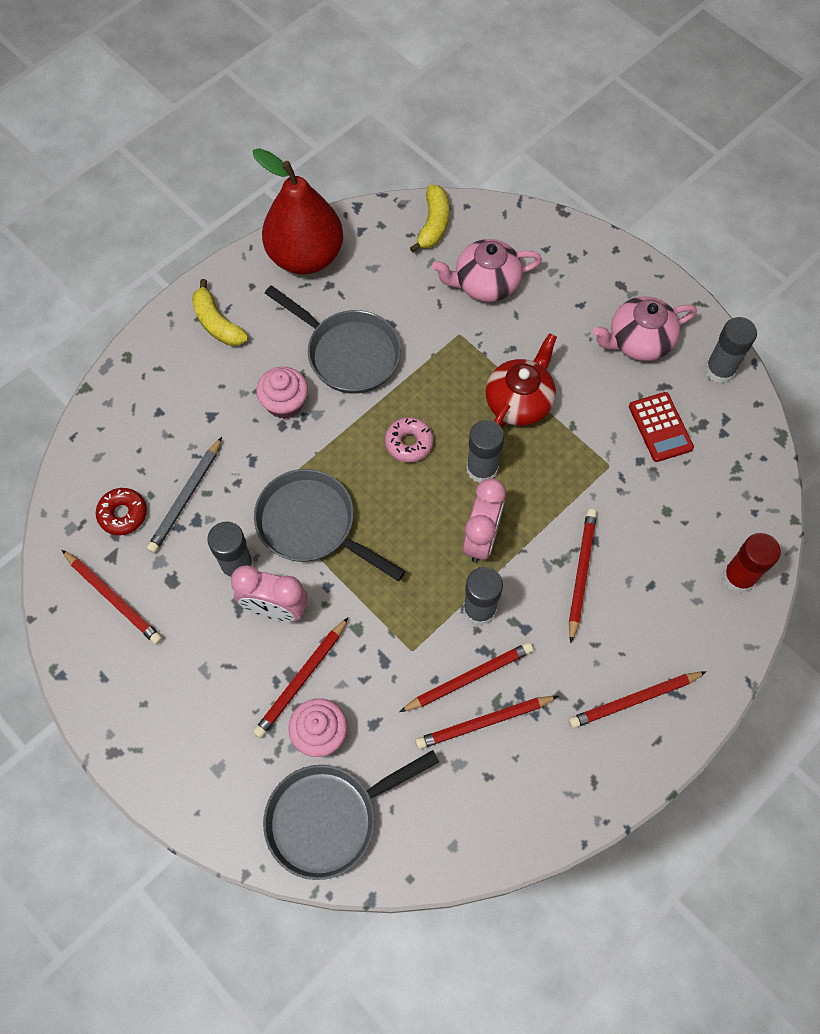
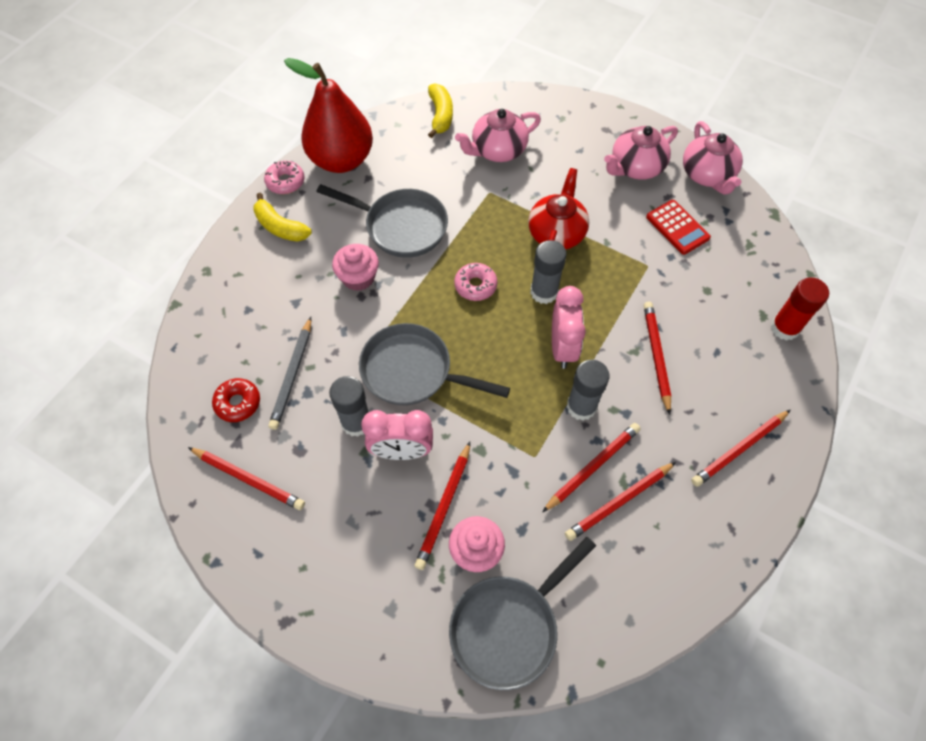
camera: 15 degrees left, 5 degrees down
(237, 269) = (285, 182): none -> pink donut
(720, 370) = (707, 175): grey glue stick -> pink teapot

